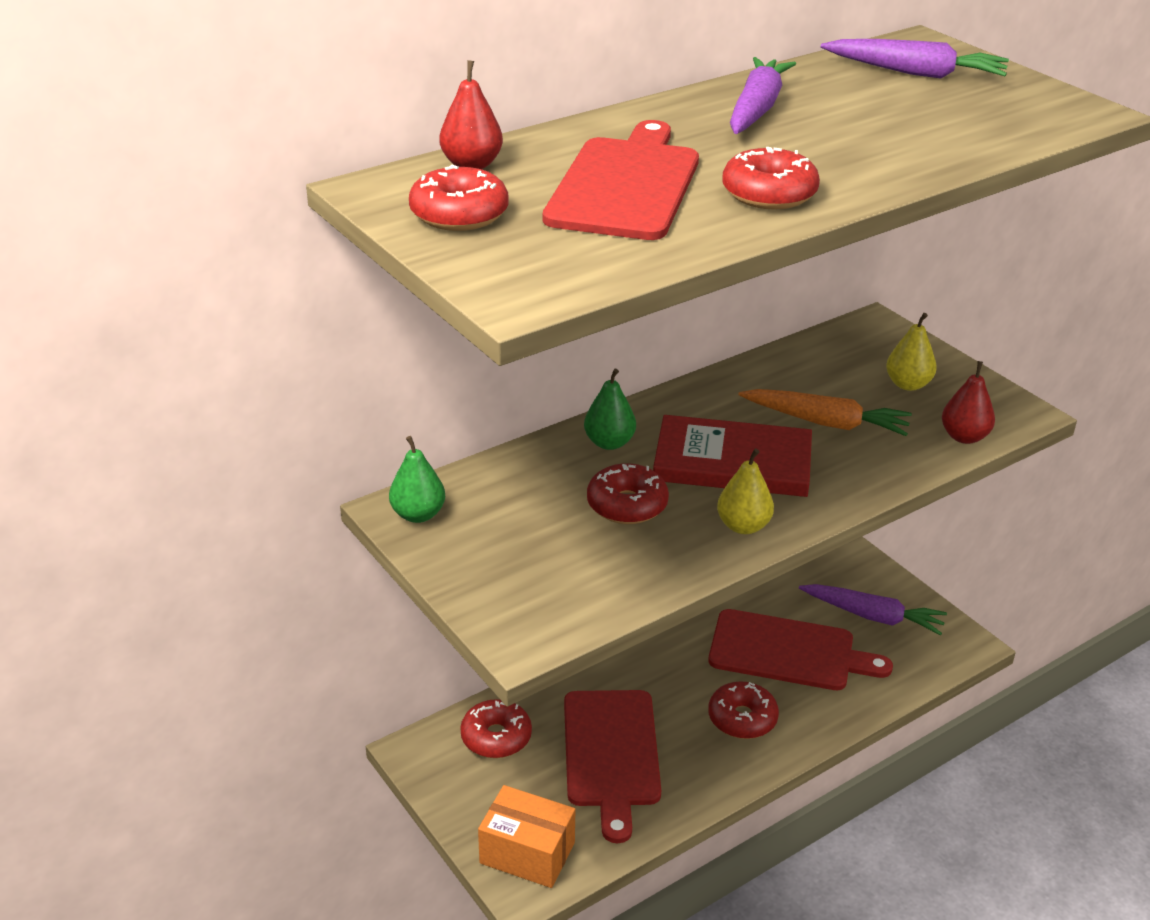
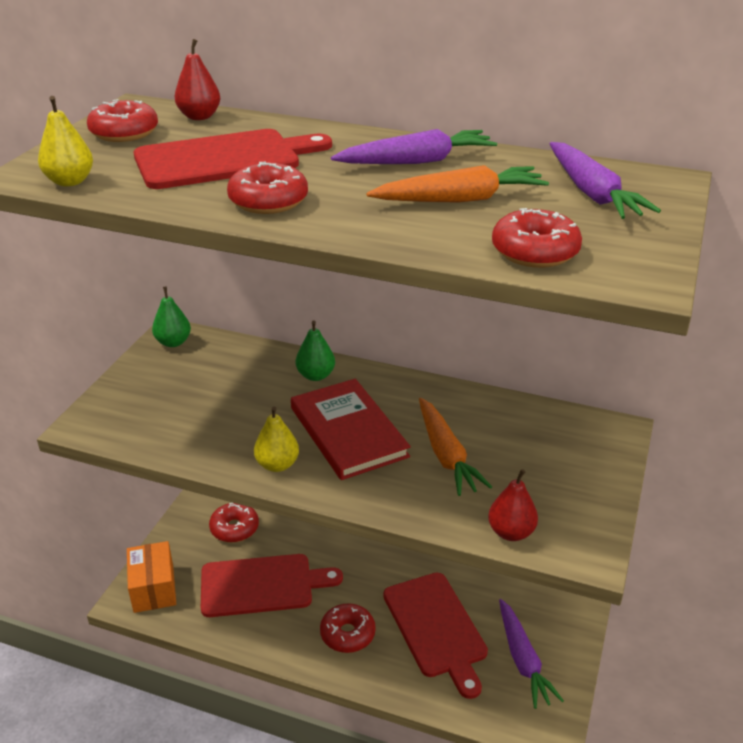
camera: 55 degrees right, 0 degrees up
(611, 754) = (262, 585): red cutting board -> red cutting board turned 150 degrees counterclockwise
(627, 505) = (254, 409): red donut -> red donut (535, 252)
(868, 120) = (460, 199): none -> orange carrot
(908, 384) = (550, 476): yellow pear -> yellow pear (70, 181)

